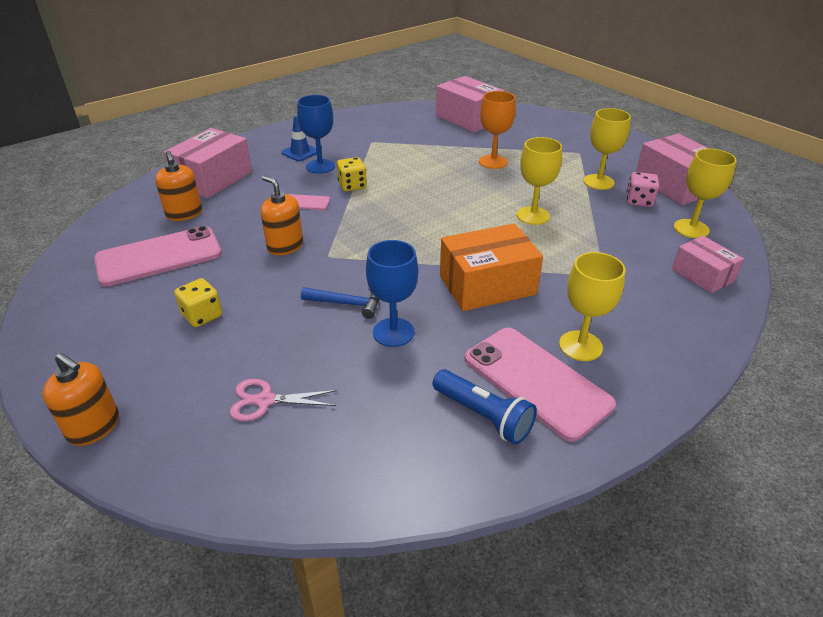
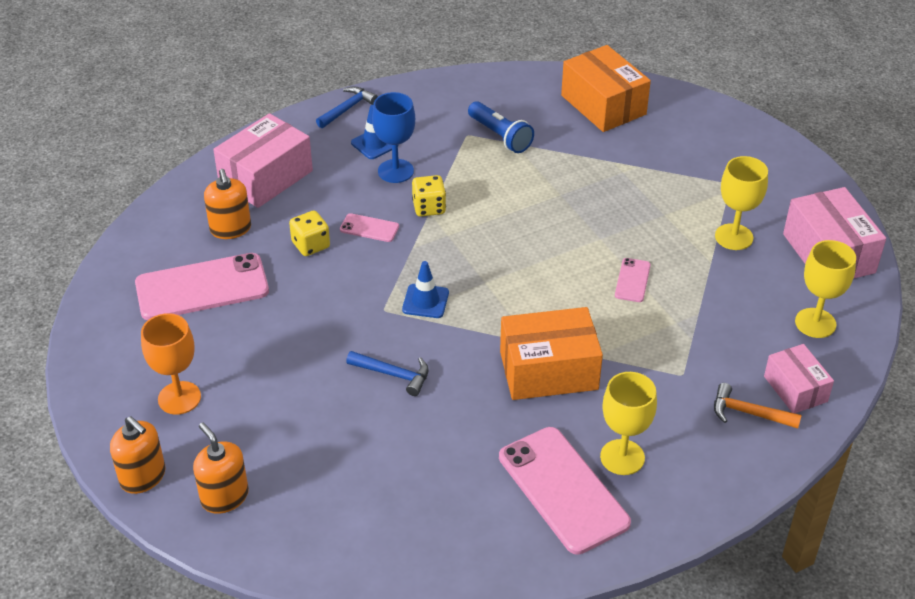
camera: 10 degrees right, 5 degrees up
(202, 315) = (244, 369): yellow dice -> yellow dice (311, 245)
(265, 401) = (298, 473): pink scissors -> none
(275, 135) = (347, 109): none -> blue hammer
(285, 246) = (338, 290): orange soap dispenser -> orange soap dispenser (224, 497)
(364, 246) = (425, 301): none -> blue traffic cone
(393, 332) = (434, 415): blue goblet -> none
(468, 118) = (603, 105): pink box -> orange box
(484, 416) = (500, 517): blue flashlight -> blue flashlight (500, 136)
(493, 162) = (612, 187): orange goblet -> orange goblet (179, 398)
(533, 216) = (632, 280): yellow goblet -> pink phone
(639, 201) = (771, 273): pink dice -> none
(674, 297) = (748, 413): none -> orange hammer

